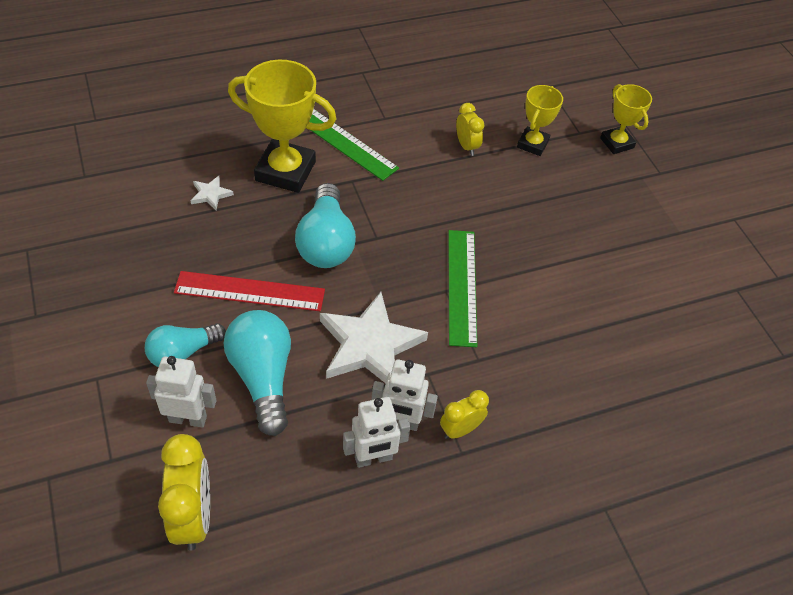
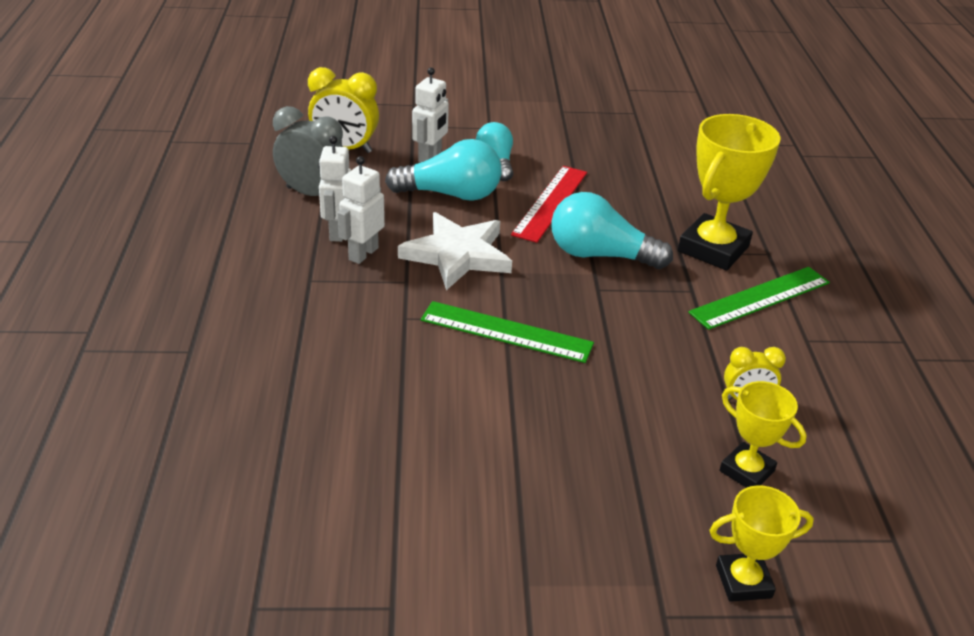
camera: 110 degrees right, 15 degrees down
(210, 194) = (684, 200): white star -> none
(309, 512) = (312, 194): none -> grey clock
(460, 430) = (333, 285): yellow clock -> none

